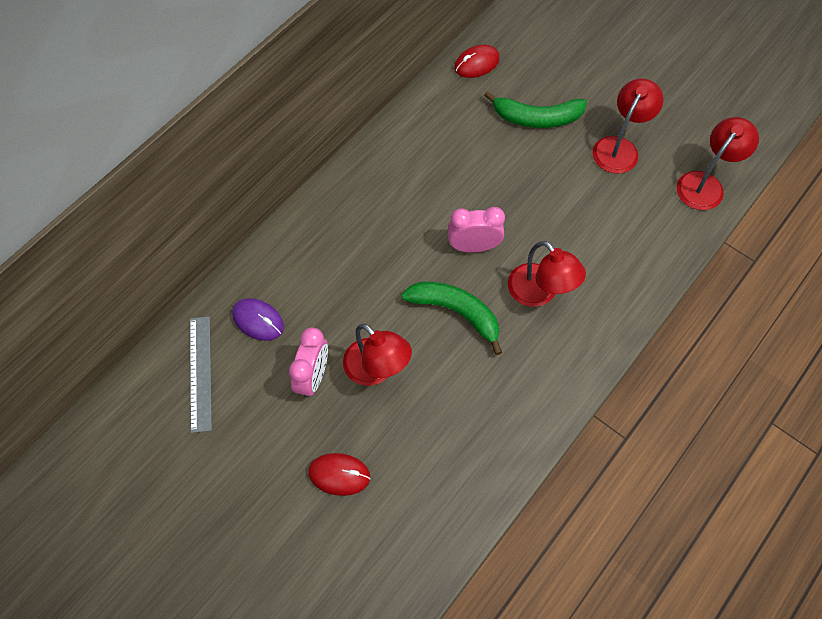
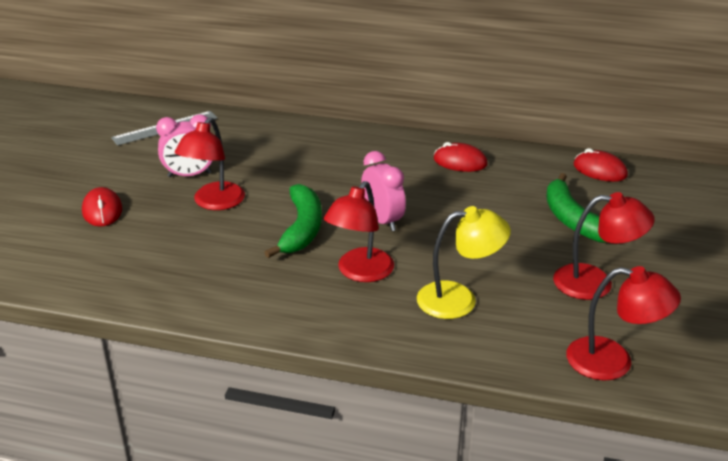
camera: 65 degrees right, 30 degrees down
(258, 320) = (227, 138): purple mouse -> none
(411, 150) = (460, 162): none -> red mouse
(602, 241) = (459, 299): none -> yellow lamp

